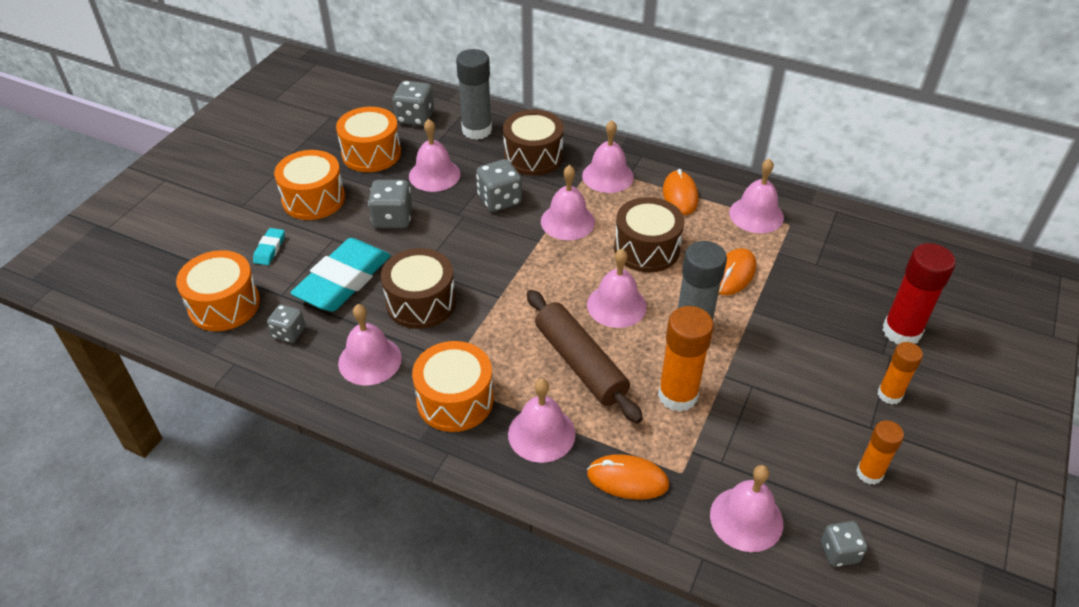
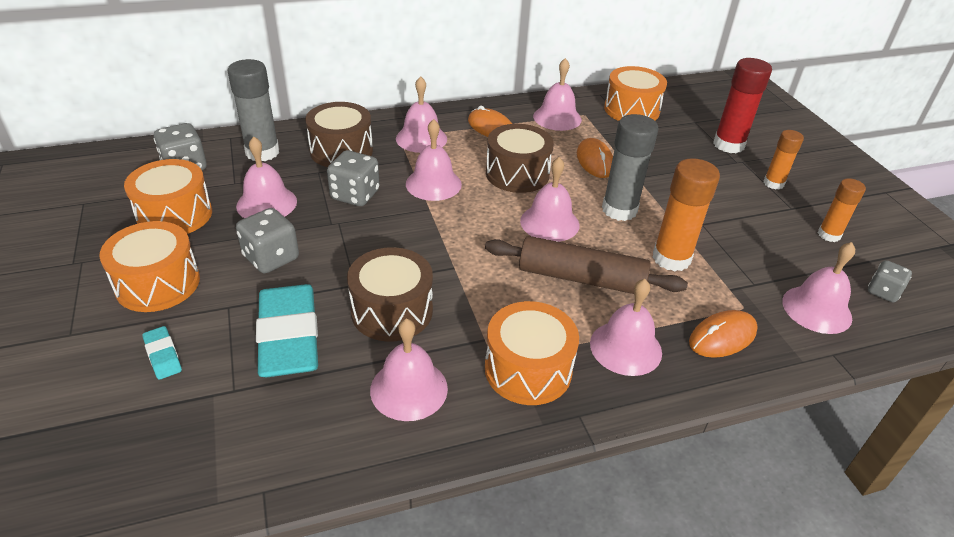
camera: 45 degrees left, 5 degrees down
(224, 305) = (174, 442): orange drum -> orange drum (631, 110)
(289, 333) = (290, 419): grey dice -> none

